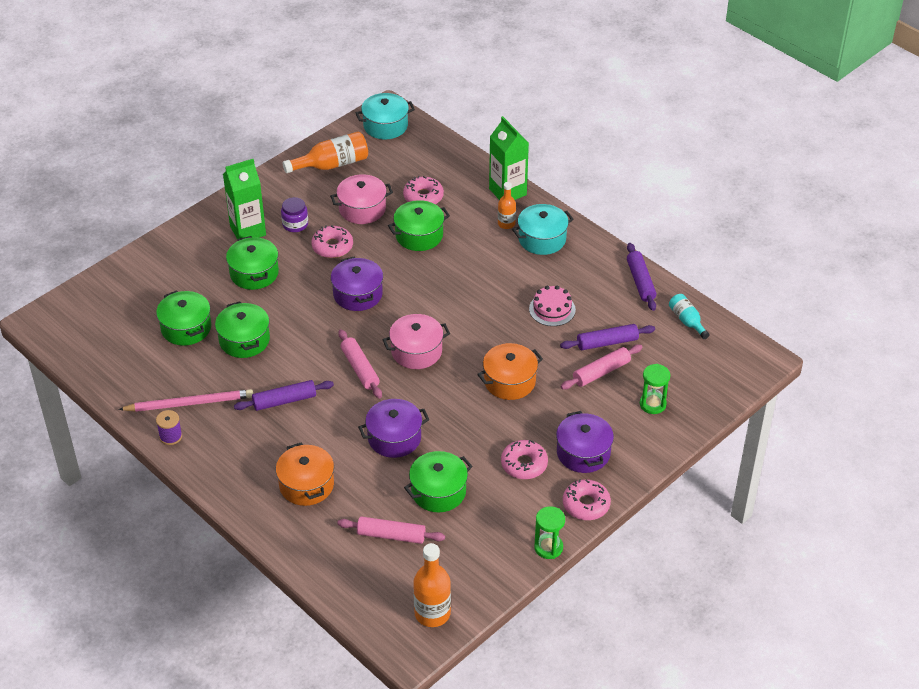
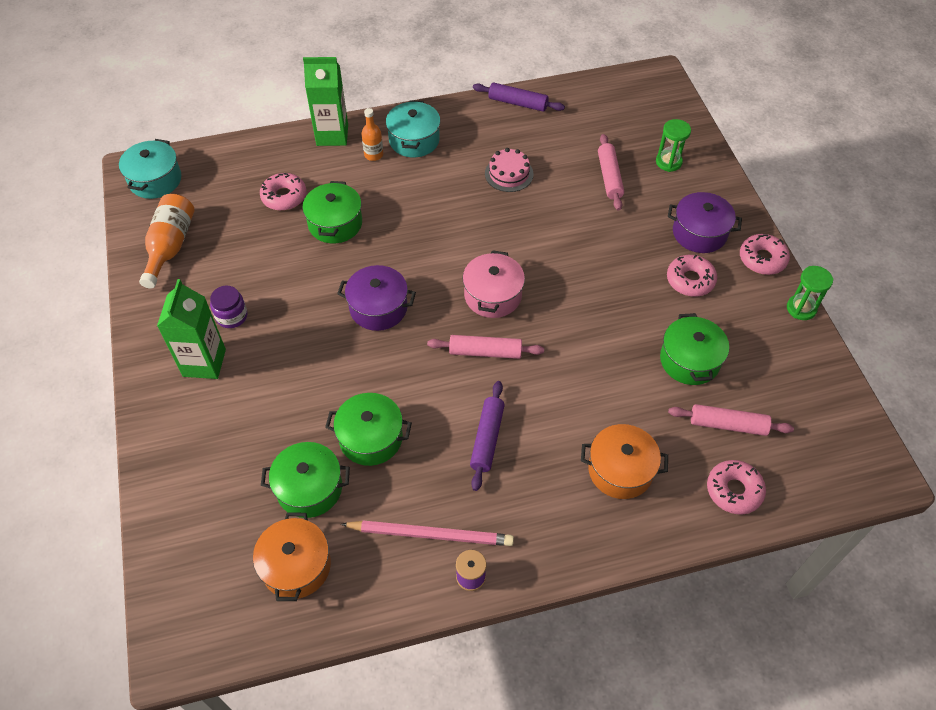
camera: 60 degrees left, 10 degrees up
(189, 403) = (431, 534): pink pencil -> pink pencil turned 75 degrees clockwise
(254, 273) = (275, 385): green pot -> none
(332, 247) = (292, 299): pink donut -> pink donut (734, 490)
(362, 209) = (259, 251): pink pot -> none
(391, 535) = (728, 425): pink rolling pin -> pink rolling pin turned 60 degrees clockwise
(394, 438) = (598, 365): purple pot -> none
(432, 613) = (844, 434): orange bottle -> none
(509, 381) = (579, 244): orange pot -> orange pot (296, 566)
(607, 342) = (576, 157): purple rolling pin -> none
(687, 321) = (585, 97): turquoise bottle -> none

